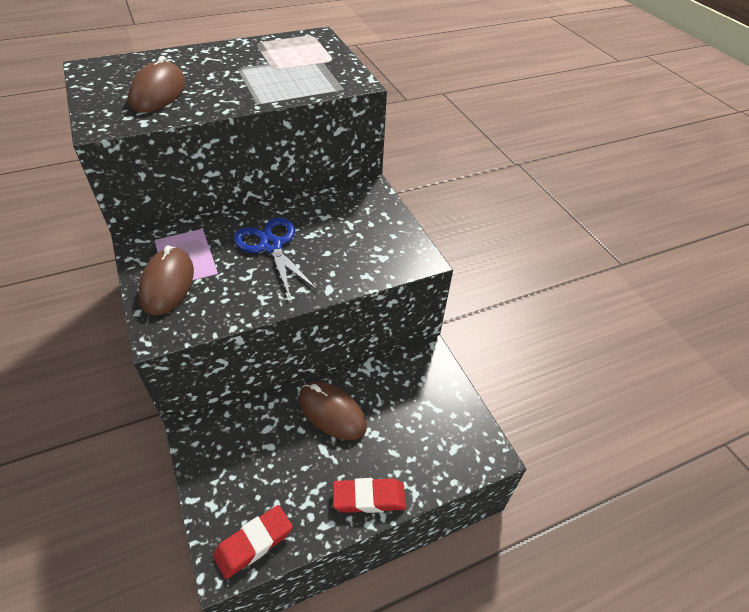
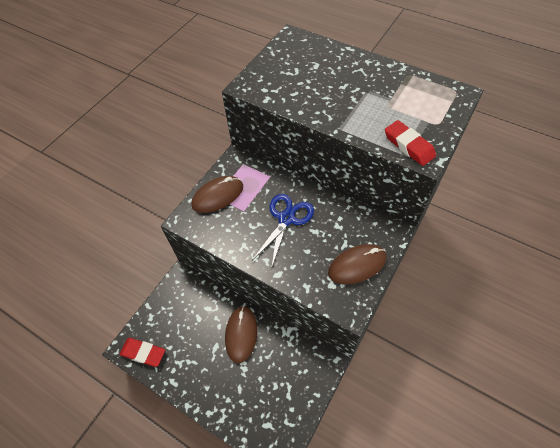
camera: 60 degrees right, 10 degrees up
(158, 93) = (299, 81): brown mouse -> brown mouse (357, 265)
(369, 498) = (202, 394): red eraser -> red eraser (408, 146)

